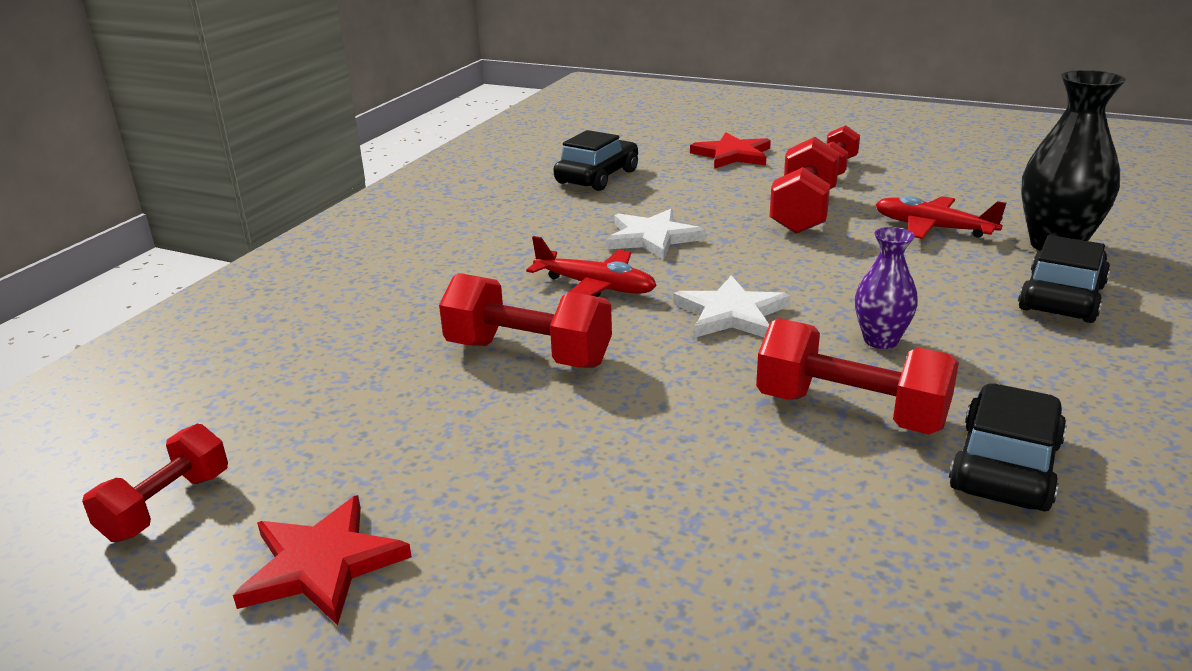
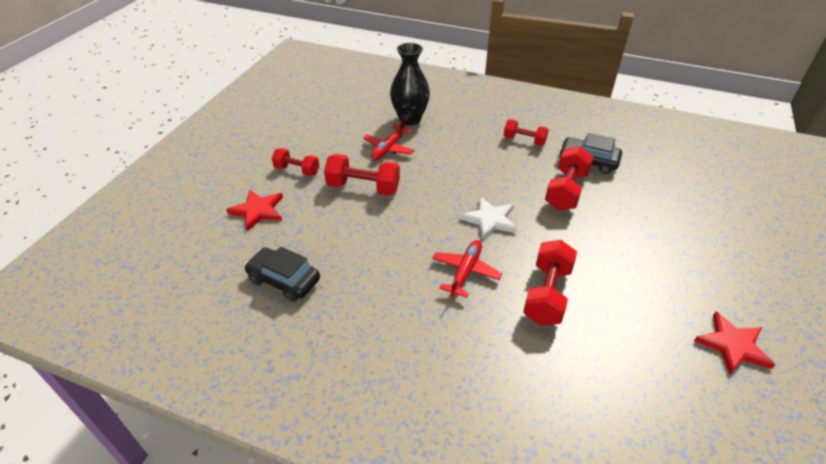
camera: 95 degrees left, 15 degrees up
(166, 506) = (733, 426): red dumbbell -> red dumbbell (524, 140)
(652, 238) = (397, 249): white star -> none
(880, 340) = (507, 177): purple vase -> none
(1061, 298) = (461, 127): black car -> none

